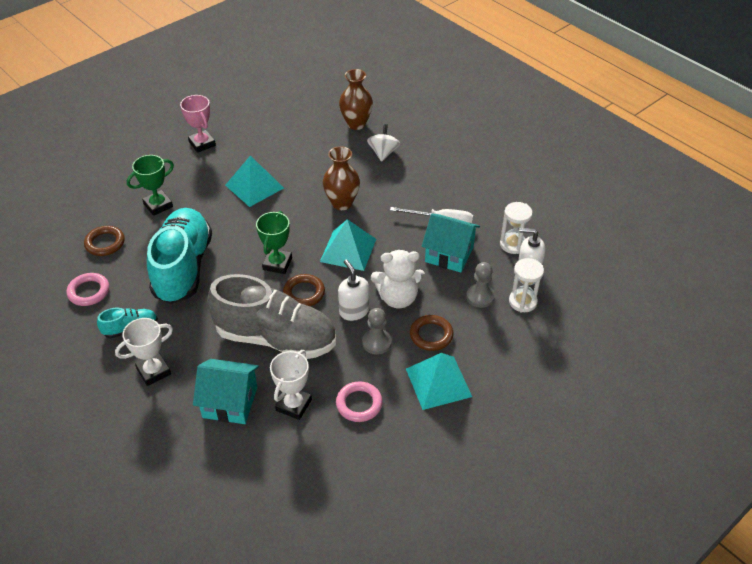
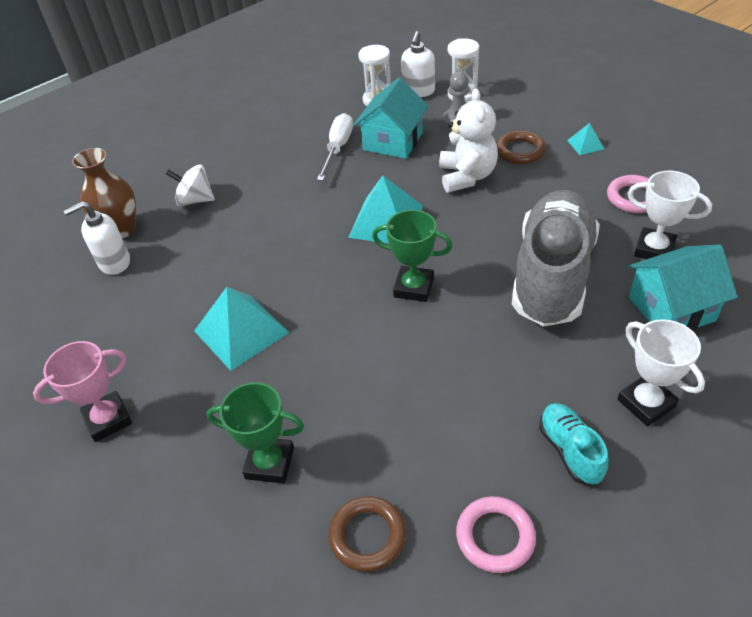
camera: 85 degrees left, 0 degrees up
(158, 205) = (270, 463): green trophy -> green trophy turned 45 degrees counterclockwise
(183, 267) = (427, 399): turquoise shoe -> none
(230, 402) = (671, 309): turquoise house -> turquoise house turned 60 degrees clockwise
(304, 293) = (467, 256): brown ring -> none
(342, 203) = (293, 233): brown vase -> none
(354, 311) = (493, 210): white soap dispenser -> white soap dispenser (114, 262)
(376, 342) = (539, 189): grey pawn -> none
(438, 382) = (585, 144): turquoise pyramid -> turquoise pyramid, size x0.48

